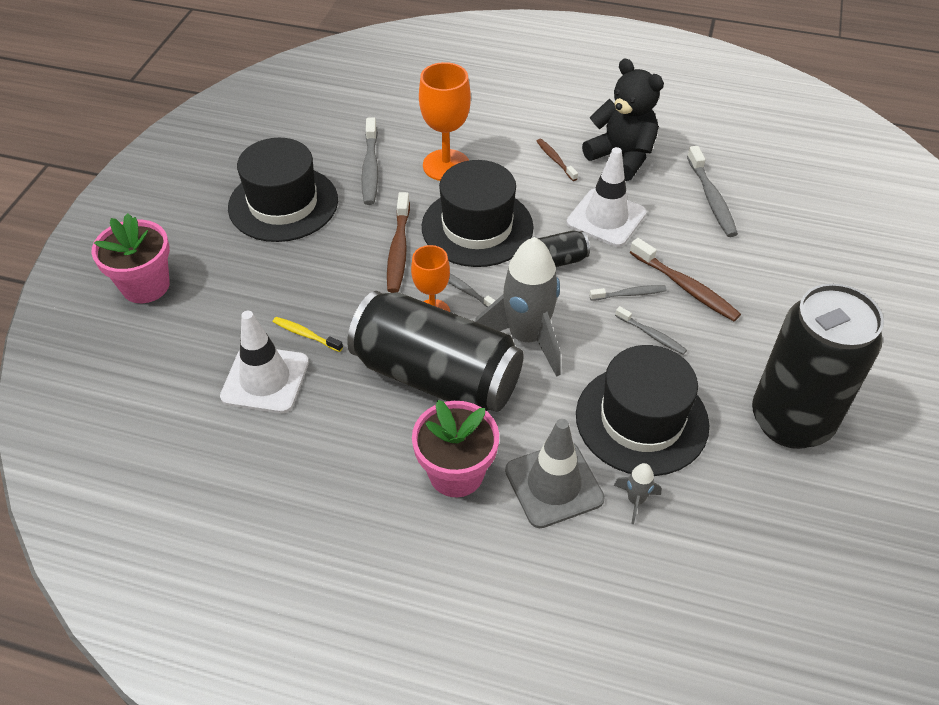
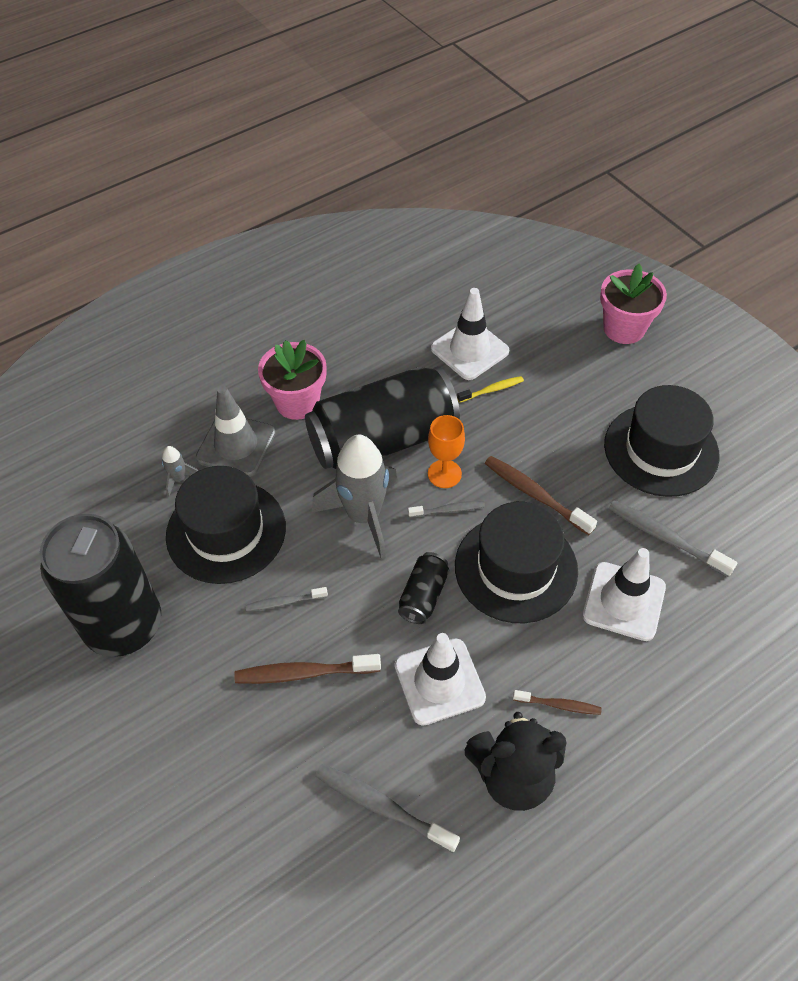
camera: 130 degrees right, 5 degrees up
(446, 165) = (624, 601): orange goblet -> white traffic cone
(629, 294) = (337, 622): grey toothbrush -> none

